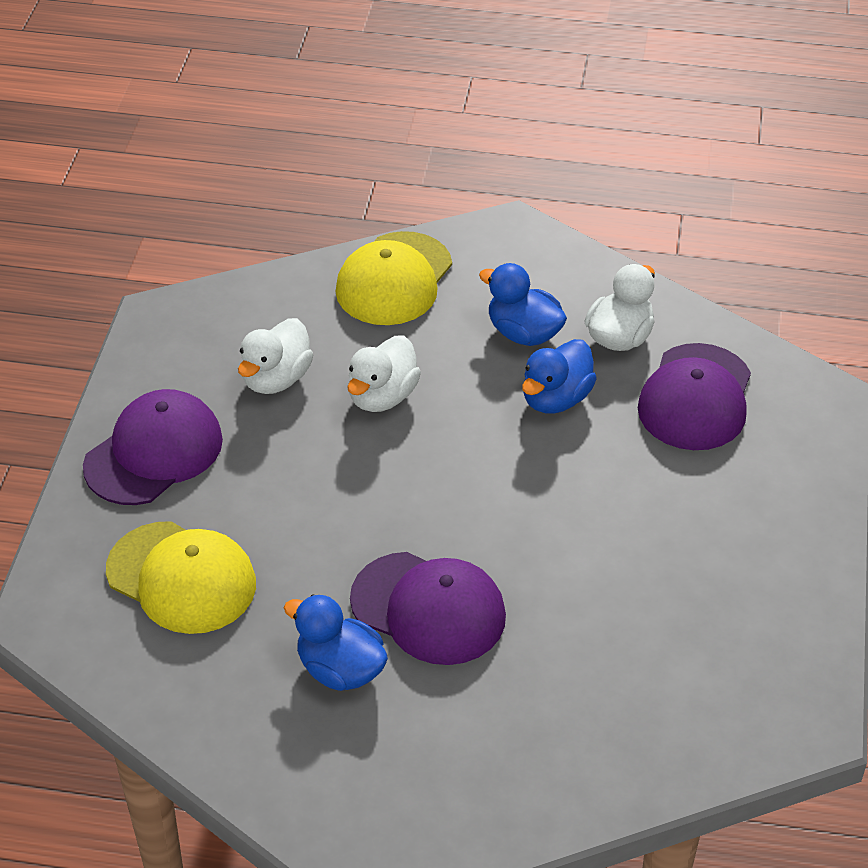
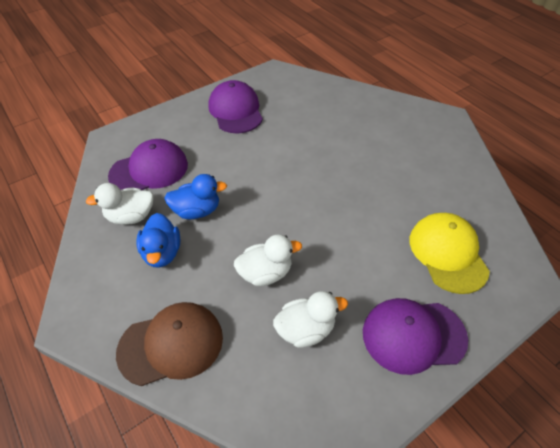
camera: 135 degrees left, 5 degrees up
(340, 669) = (407, 173): blue duck -> none
(394, 279) = (171, 344): yellow cap -> brown cap
(428, 608) = (351, 170): purple cap -> purple cap (235, 110)

